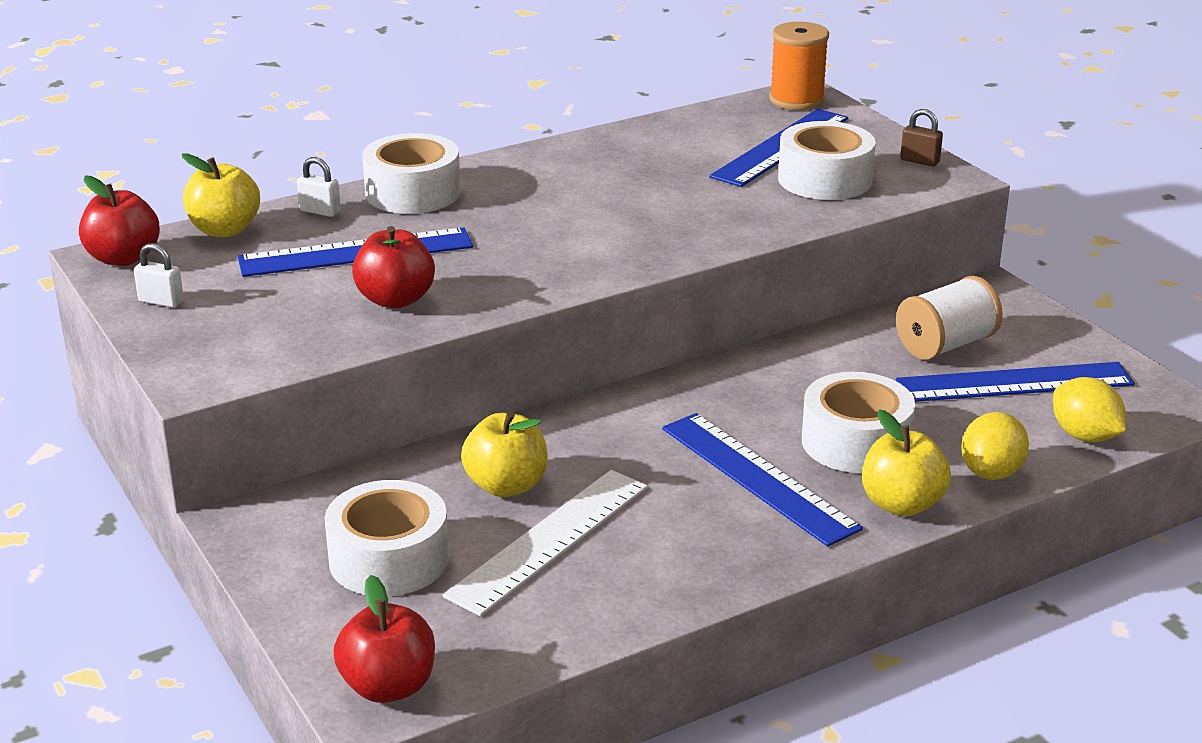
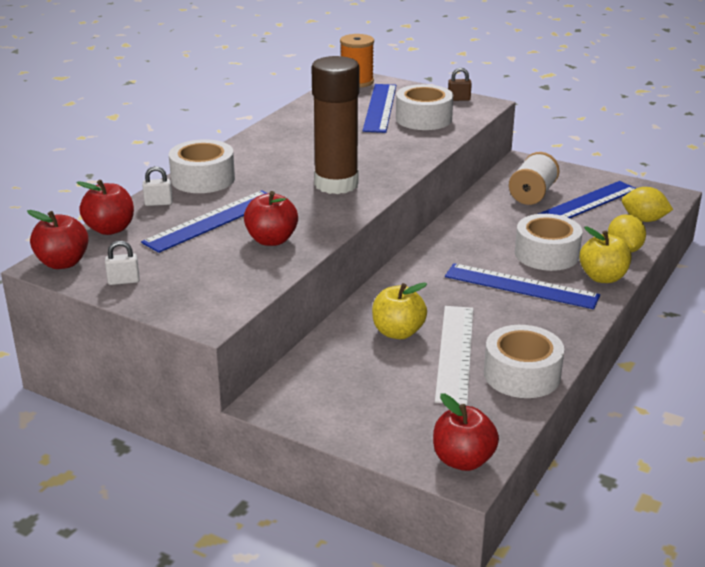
camera: 30 degrees left, 0 degrees up
(224, 230) = (110, 229): yellow apple -> red apple
(389, 559) = (380, 393): white tape -> white tape (522, 375)
(575, 245) = (336, 184): none -> brown glue stick

